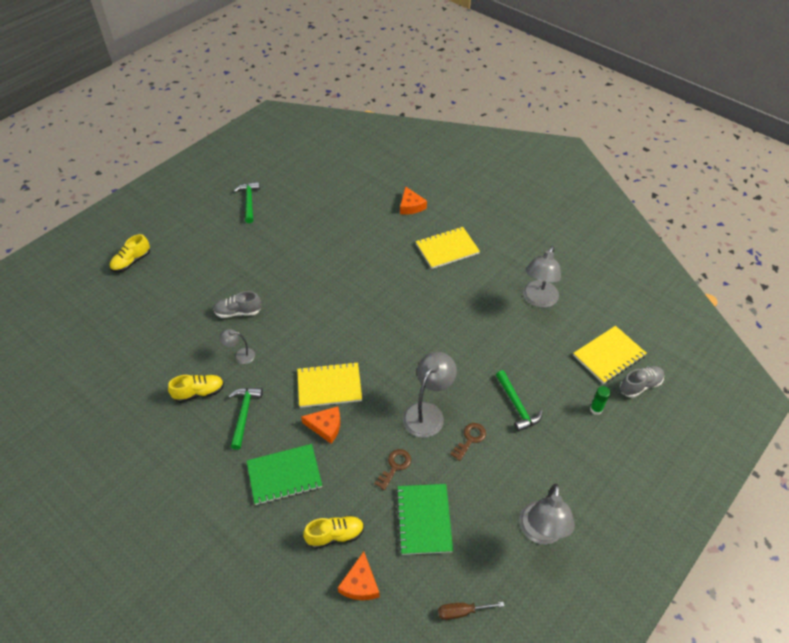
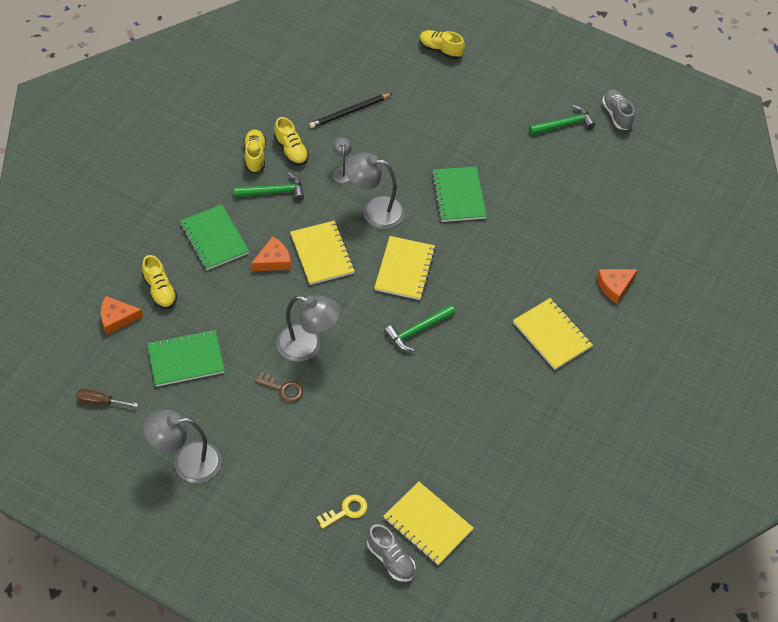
camera: 75 degrees right, 5 degrees up
(172, 339) = (349, 112): none -> black pencil
(193, 424) = (255, 156): none -> yellow shoe
(238, 312) = (397, 155): grey shoe -> grey shoe (616, 115)
(296, 279) = (458, 195): none -> green notebook
(326, 426) = (273, 260): orange cheese -> orange cheese turned 120 degrees counterclockwise
(362, 328) = (404, 269): none -> yellow notebook
(395, 466) = (239, 326): brown key -> none
(462, 611) = (100, 401): brown screwdriver -> brown screwdriver turned 60 degrees counterclockwise
(517, 405) = (334, 429): green hammer -> green hammer (418, 330)
(538, 300) = (496, 442): grey lamp -> grey lamp (374, 211)
(596, 409) = (346, 511): green glue stick -> yellow key

